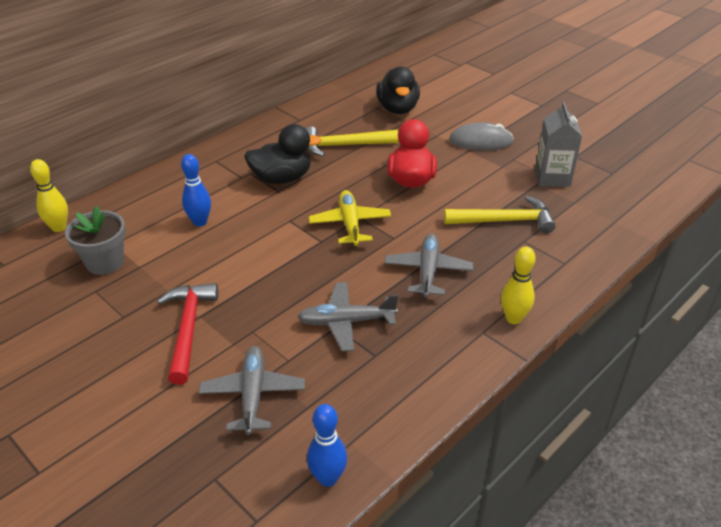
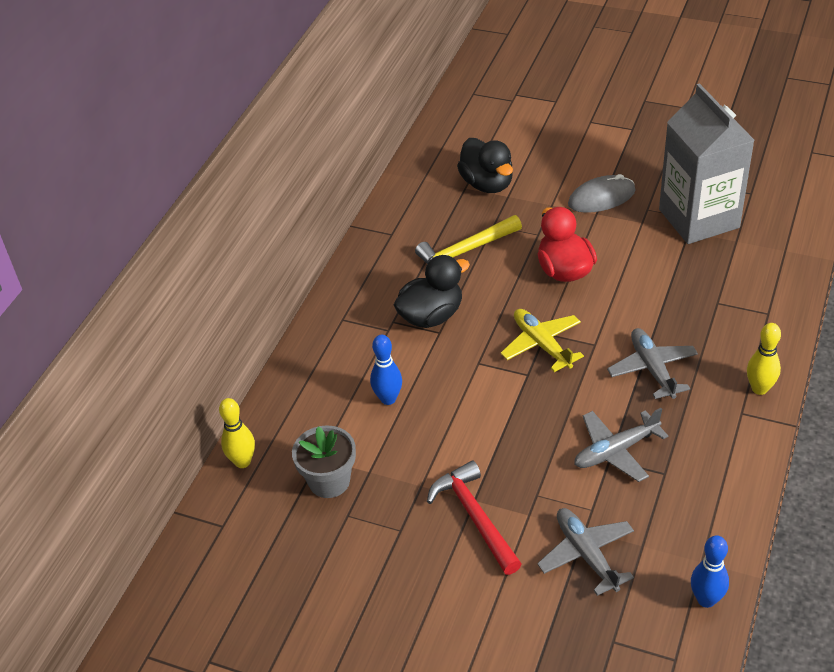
camera: 20 degrees left, 5 degrees up
(504, 221) = (686, 286): yellow hammer -> none
(552, 177) = (699, 218): grey carton -> grey carton, size x1.73

